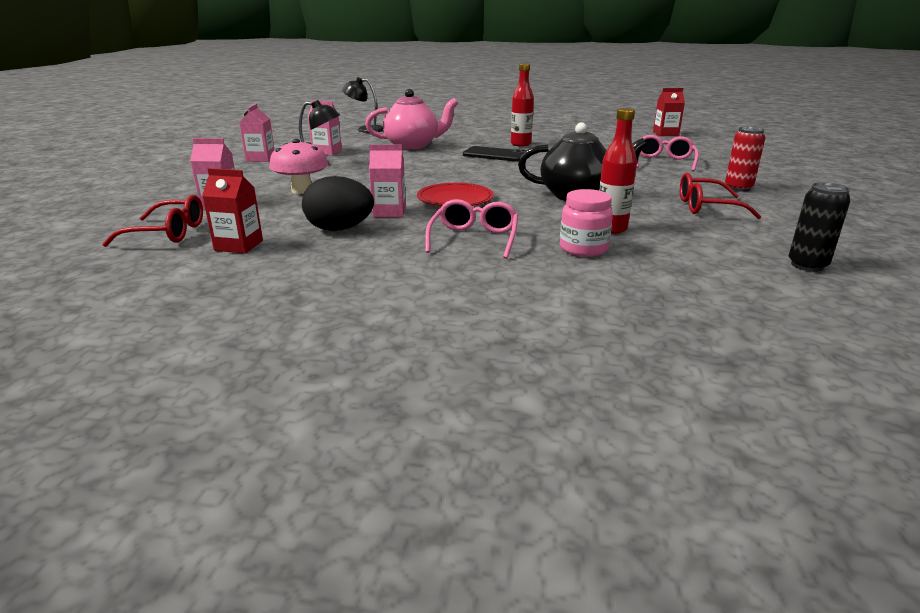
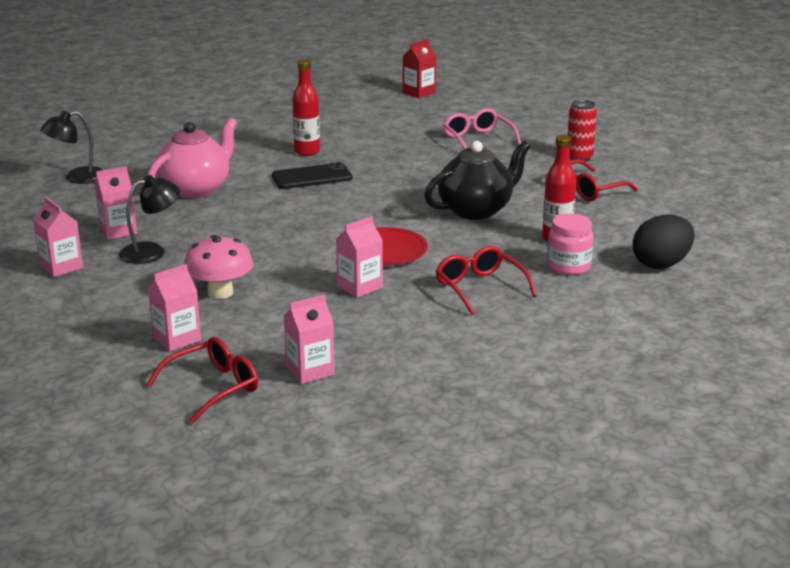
camera: 40 degrees left, 0 degrees up
(239, 245) = (310, 371): red carton -> pink carton
(339, 229) = (356, 321): black egg -> black egg (661, 264)
(474, 239) = (480, 288): pink glasses -> red glasses
(807, 265) = (714, 227): black can -> none

